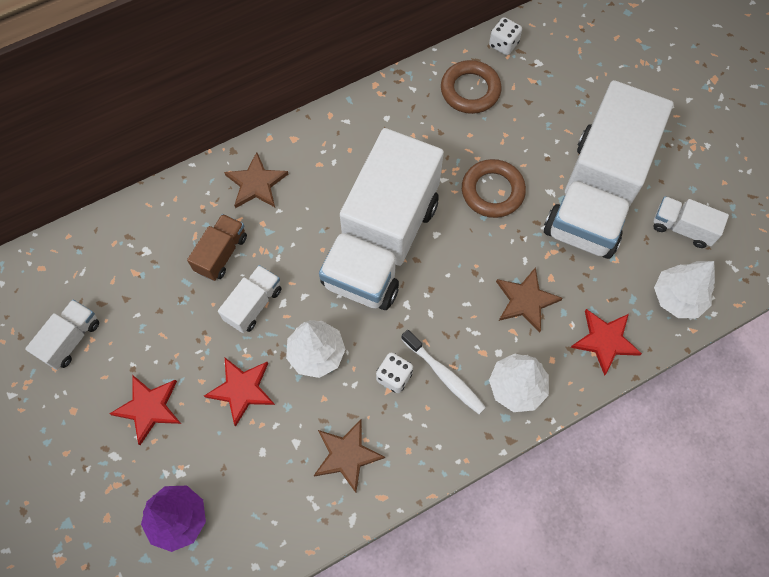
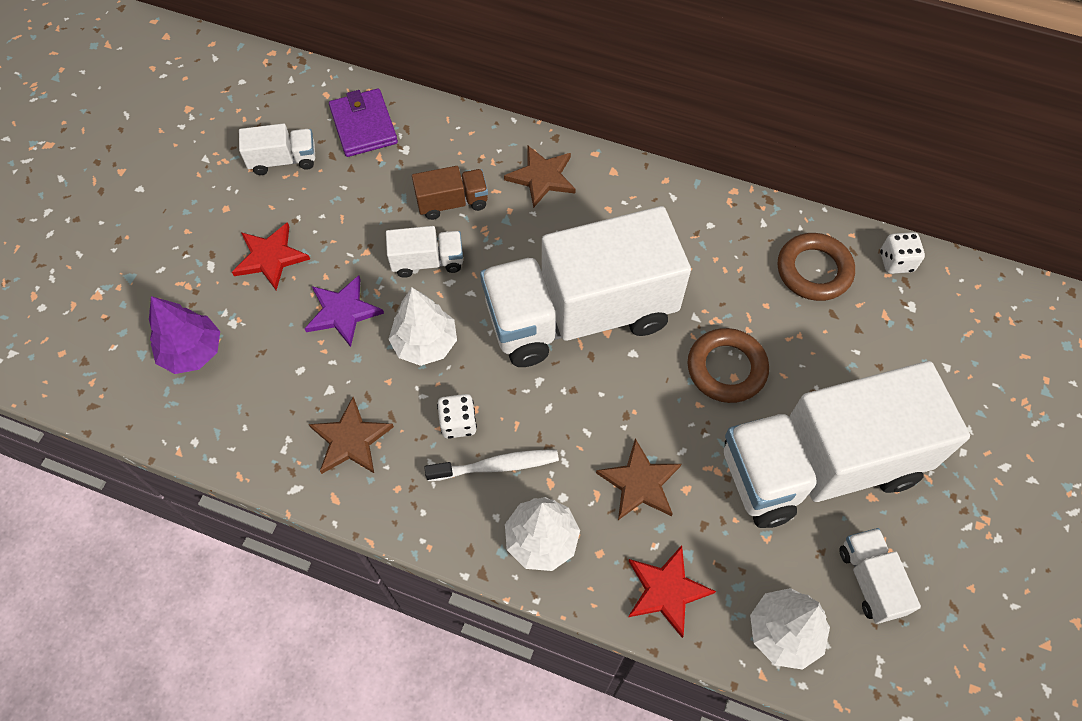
camera: 50 degrees right, 5 degrees down
(97, 263) = (363, 126): none -> purple wallet
(242, 390) = (343, 312): red star -> purple star
(444, 376) = (497, 466): white toothbrush -> white toothbrush turned 105 degrees counterclockwise

